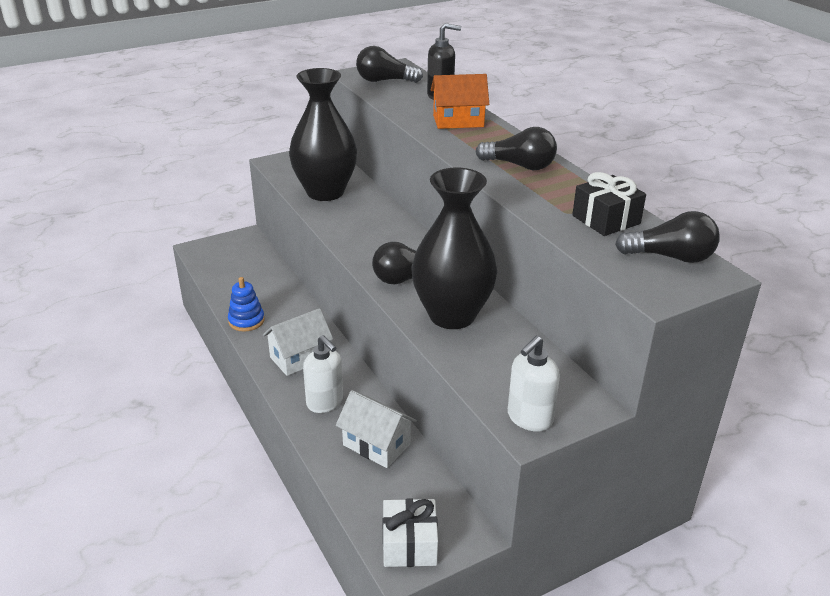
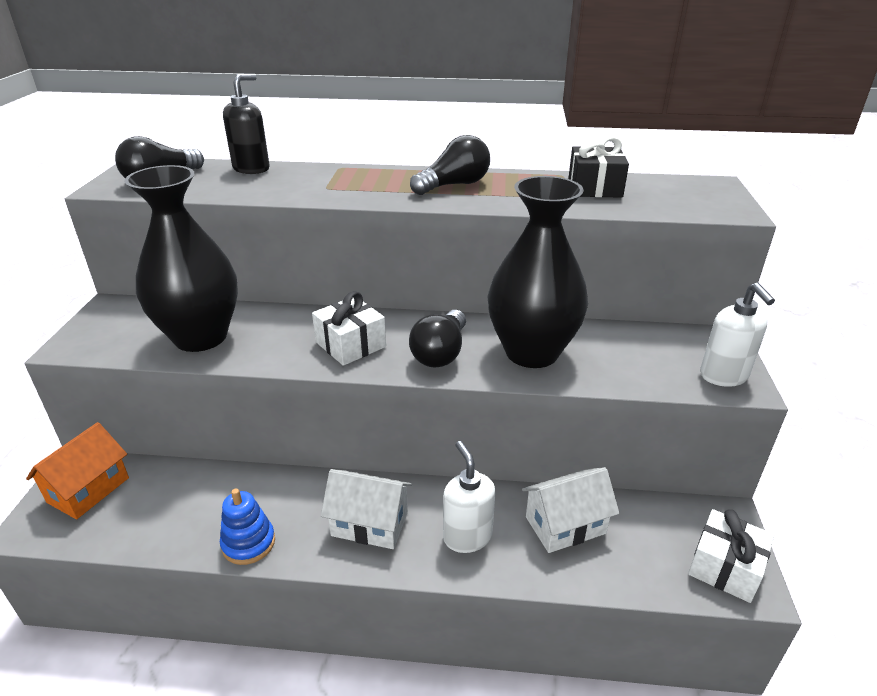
camera: 55 degrees left, 0 degrees up
(299, 358) = (369, 524): white house -> white house turned 75 degrees counterclockwise
(325, 402) = (467, 536): white soap dispenser -> white soap dispenser turned 105 degrees counterclockwise
(376, 242) = (351, 344): none -> white gift
(458, 121) = (321, 179): orange house -> orange house (88, 490)
(670, 257) = (678, 188): black light bulb -> none

